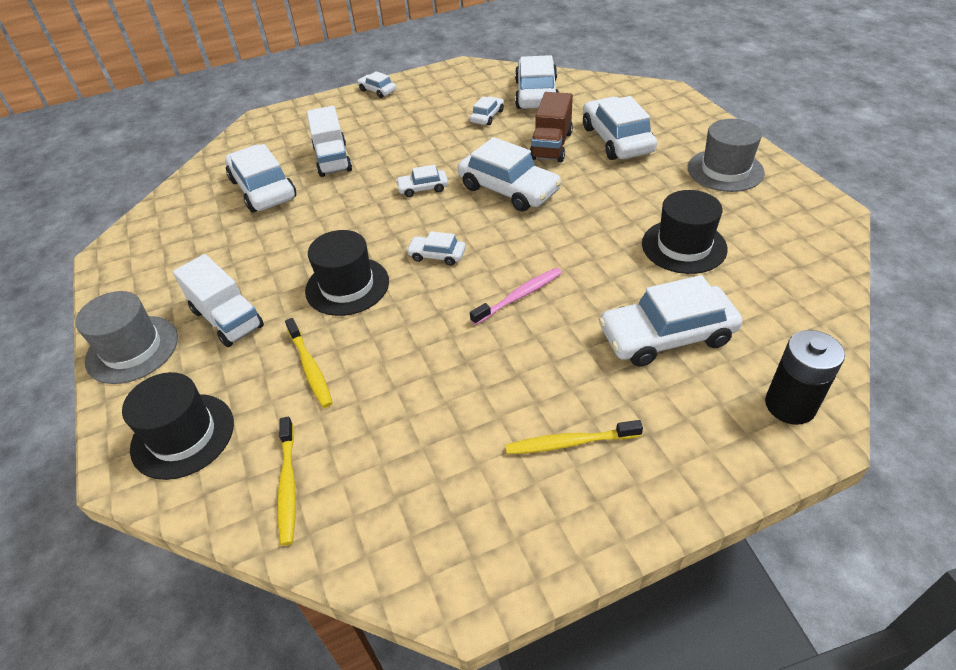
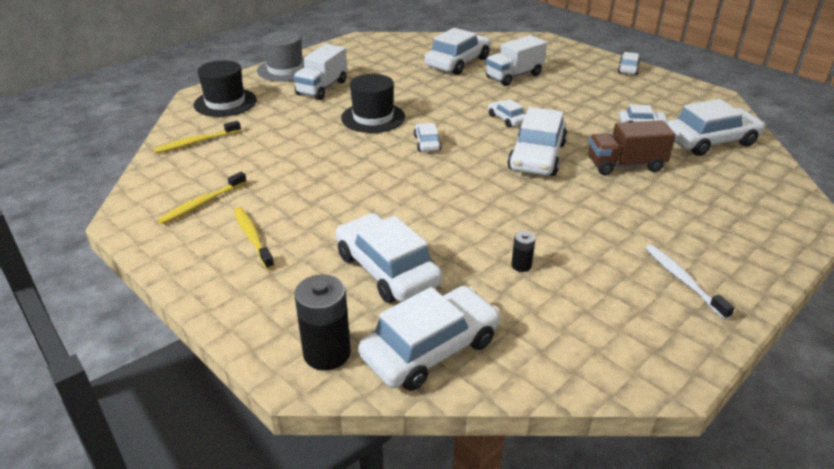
camera: 65 degrees right, 10 degrees down
(310, 368) = (290, 125): yellow toothbrush -> yellow toothbrush (202, 203)
(519, 296) = (399, 188): pink toothbrush -> none
(617, 139) = (673, 200): white car -> white car (431, 349)
(684, 246) = (521, 265): black hat -> black battery
(725, 170) = (683, 280): grey hat -> white toothbrush

